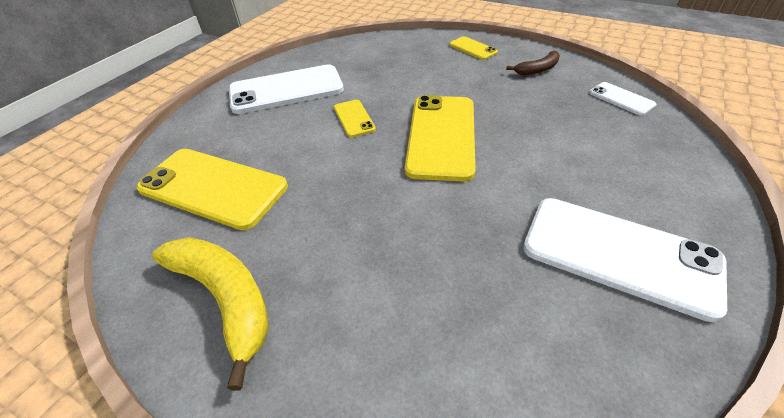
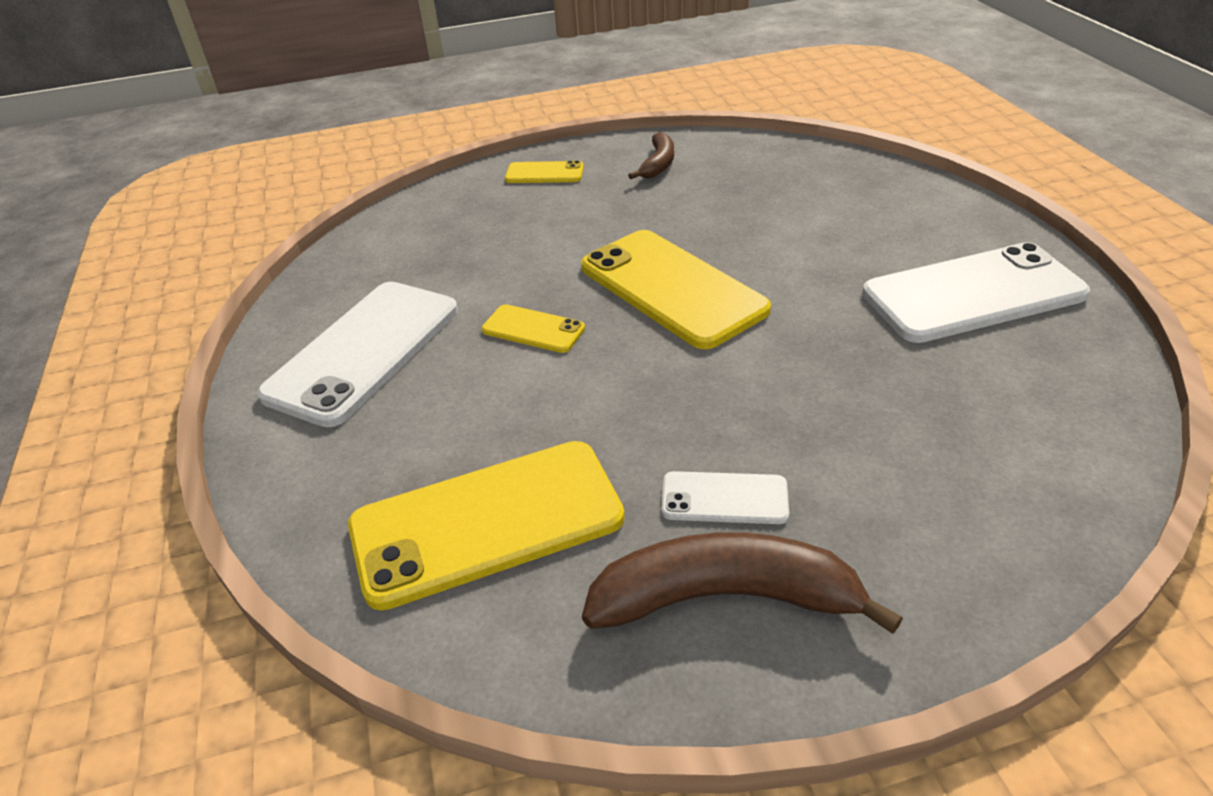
camera: 45 degrees left, 5 degrees down
(225, 298) = (724, 597): yellow banana -> brown banana
(621, 99) = (782, 157): white phone -> white phone (724, 498)

